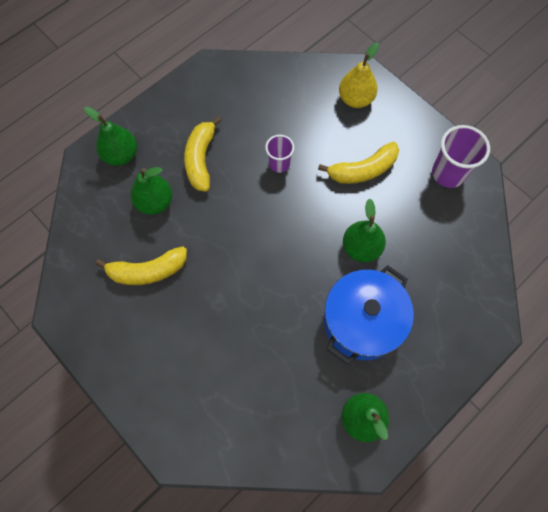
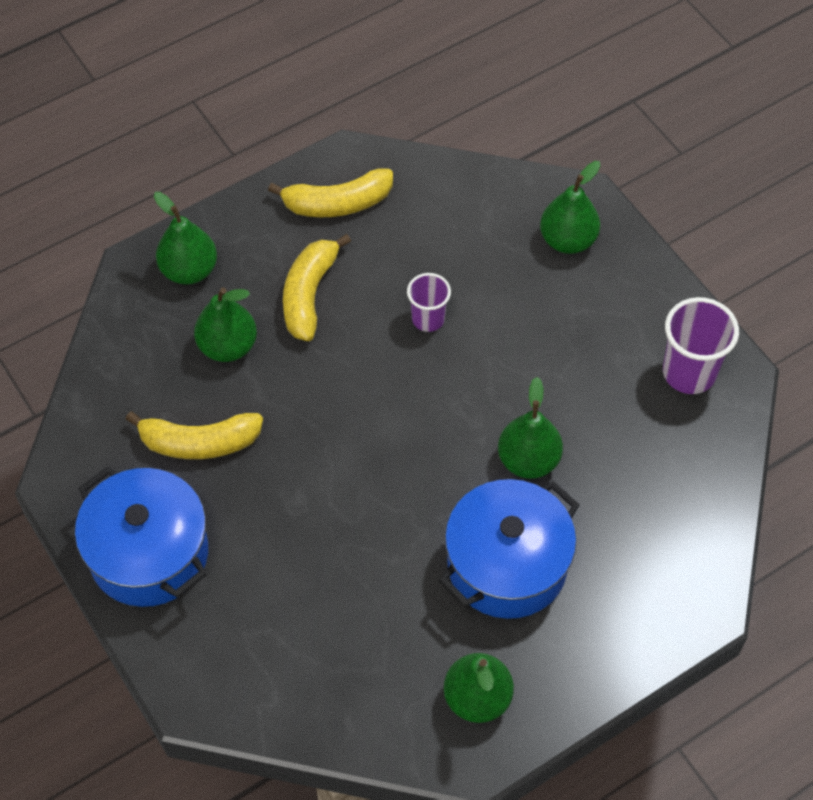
camera: 10 degrees right, 10 degrees down
(127, 354) = (149, 553): none -> blue pot
(355, 99) = (568, 240): yellow pear -> green pear
(362, 170) = (555, 347): yellow banana -> yellow banana (337, 203)

